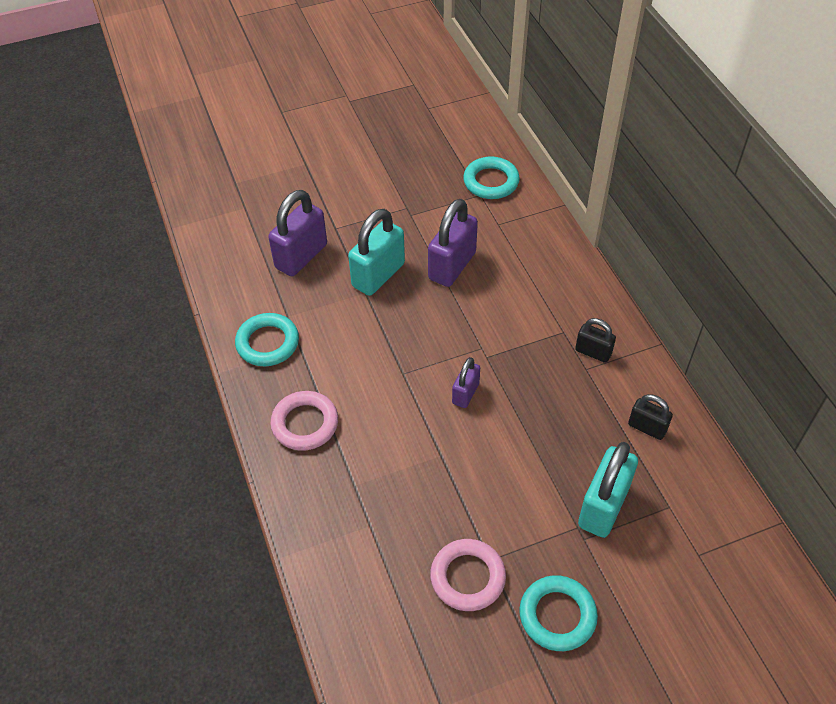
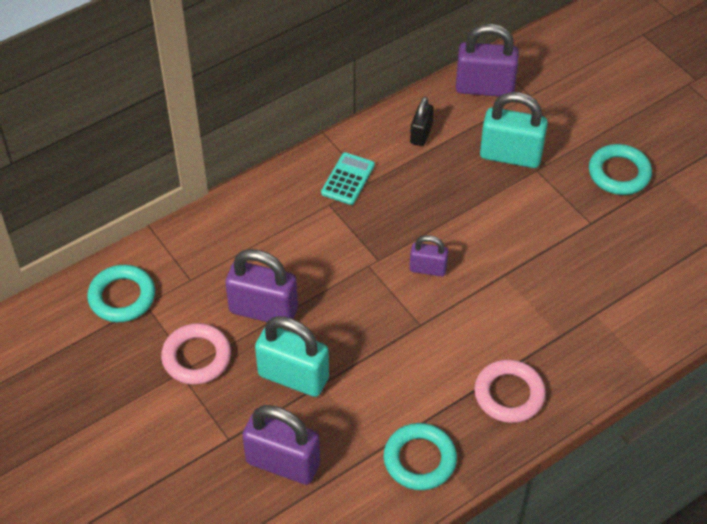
camera: 105 degrees left, 0 degrees up
(467, 577) = (613, 235): pink ring -> pink ring (196, 357)
(593, 352) = (348, 179): black padlock -> turquoise calculator
(715, 508) = (484, 87): none -> purple padlock

